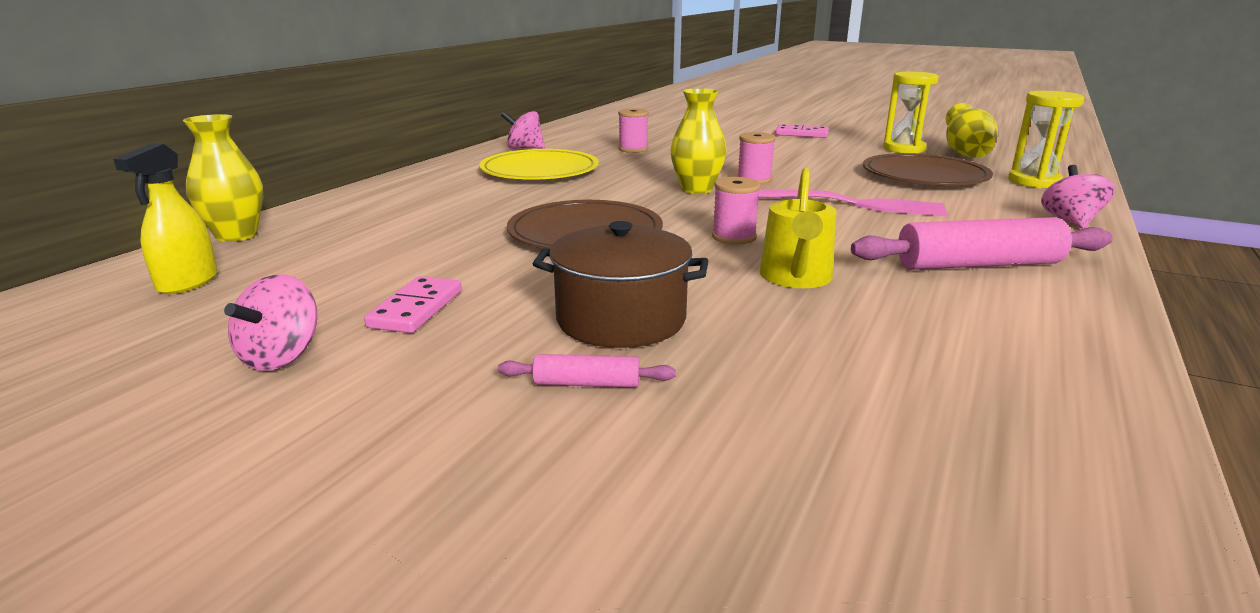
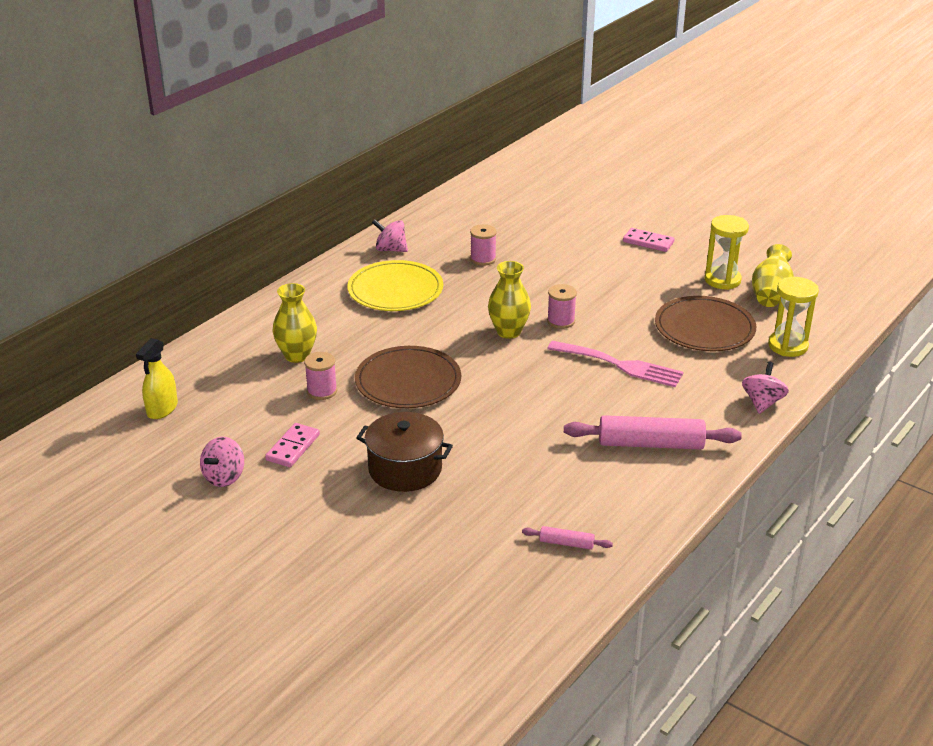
camera: 10 degrees right, 10 degrees up
(236, 235) = (180, 361): yellow vase -> yellow vase (297, 355)
(586, 384) = (373, 513): pink rolling pin -> pink rolling pin (566, 543)
(734, 237) = (507, 397): pink spool -> pink spool (322, 391)
(796, 278) = (524, 444): yellow watering can -> none

